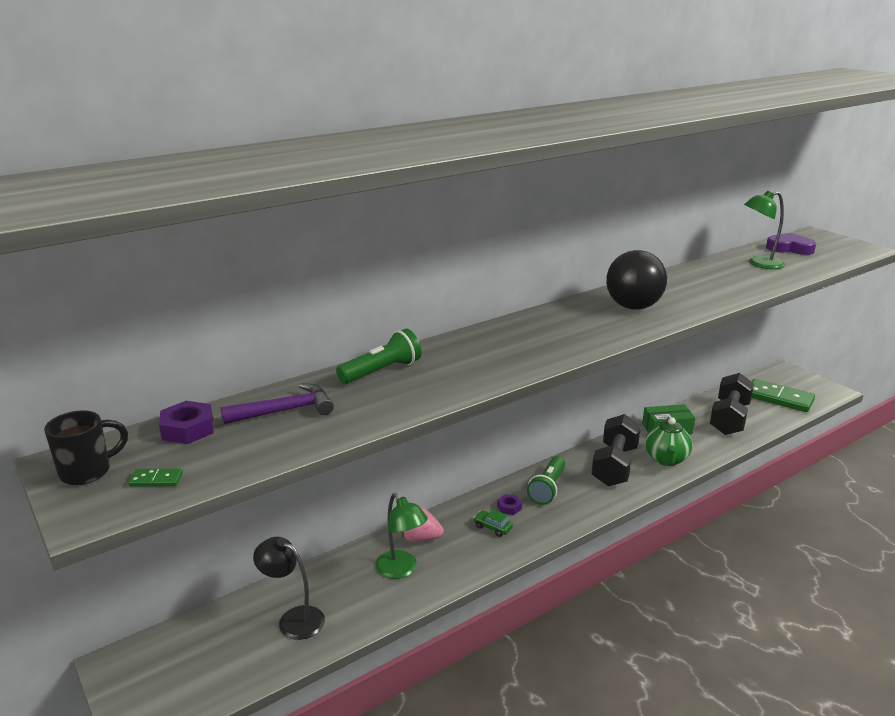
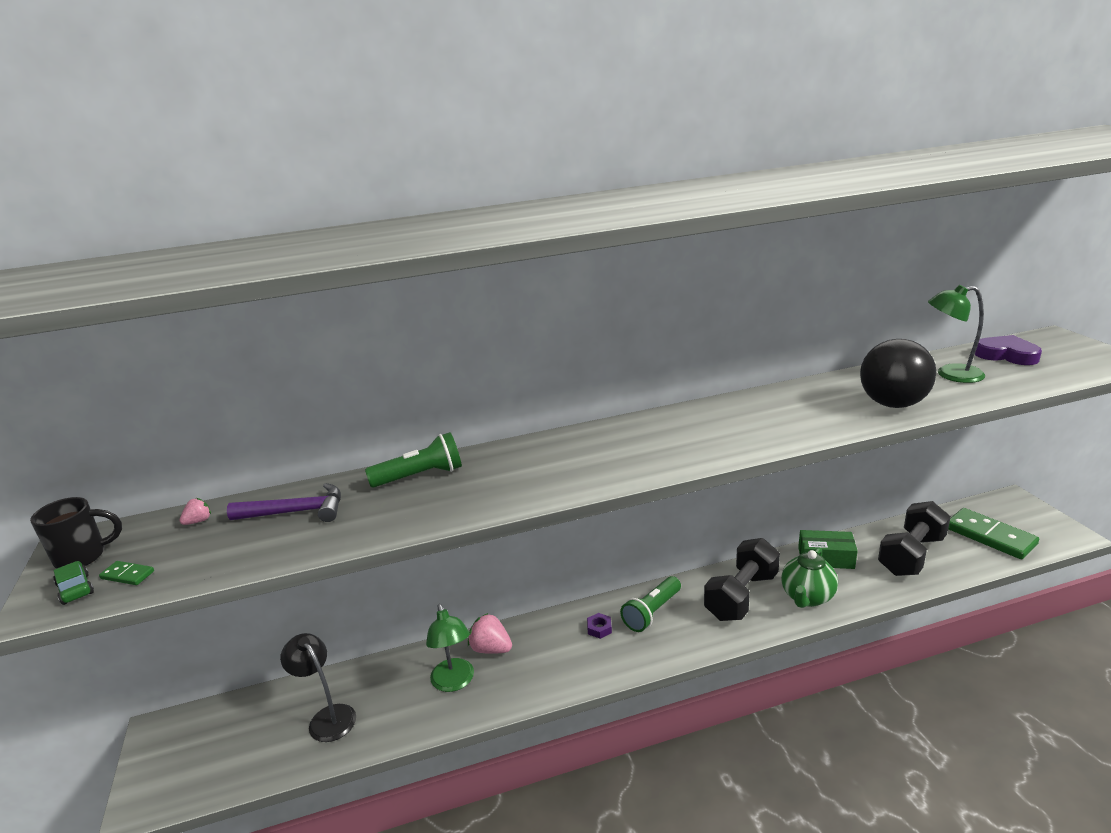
camera: 20 degrees right, 0 degrees up
(188, 429) = (198, 521): purple nut -> pink strawberry
(493, 527) = (570, 650): green car -> green car (75, 589)
(633, 307) = (749, 421): black ball -> black ball (892, 404)

